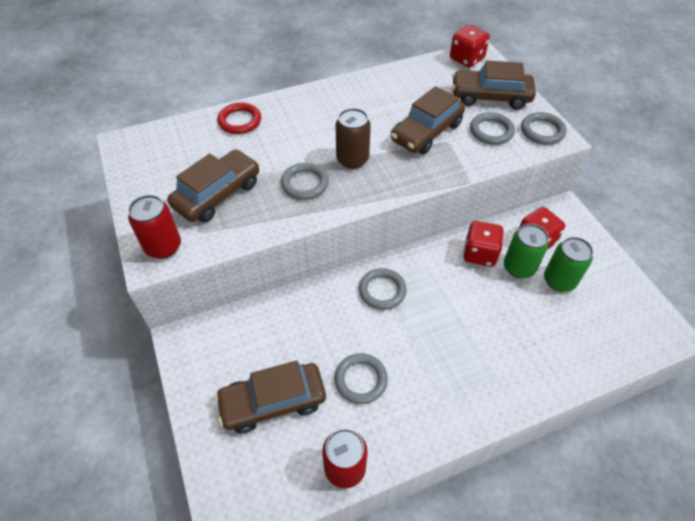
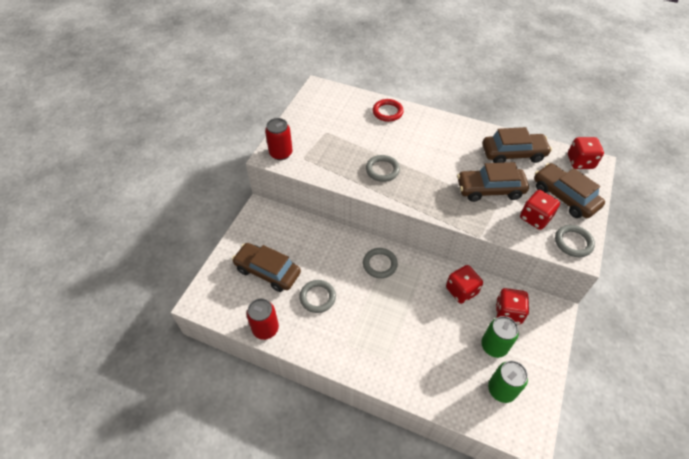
camera: 45 degrees right, 0 degrees up
(217, 194) = (332, 145): brown car -> brown car (513, 154)
(352, 159) = (424, 175): brown can -> none
(491, 131) = (535, 218): grey ring -> red dice
(518, 267) = (476, 318): green can -> green can (501, 389)

